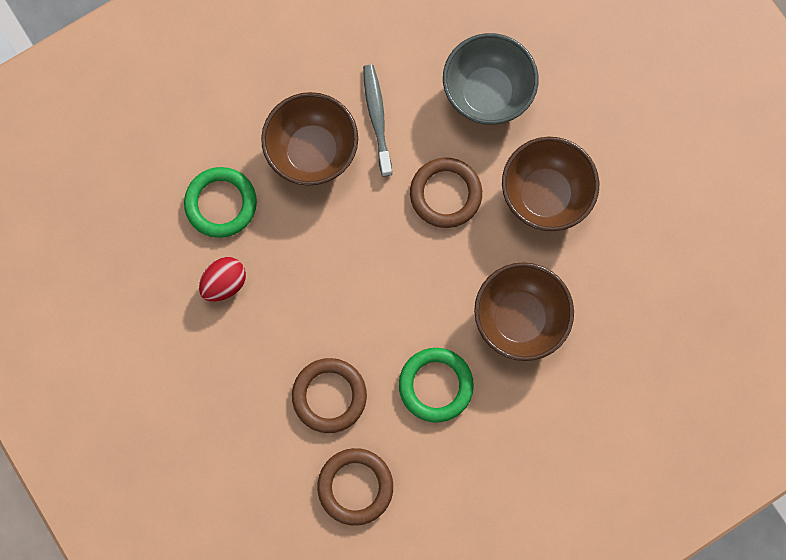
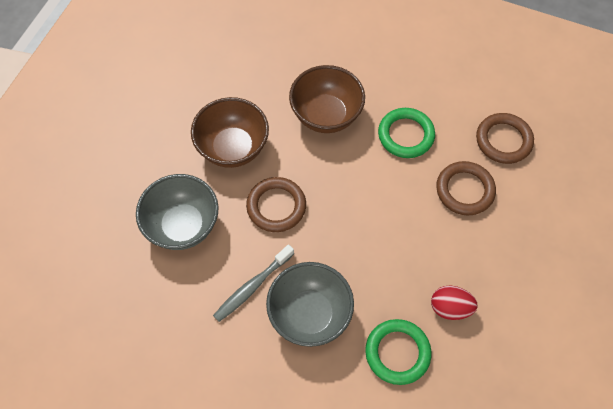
camera: 125 degrees left, 15 degrees down
(312, 151) = (310, 314): brown bowl -> grey bowl

